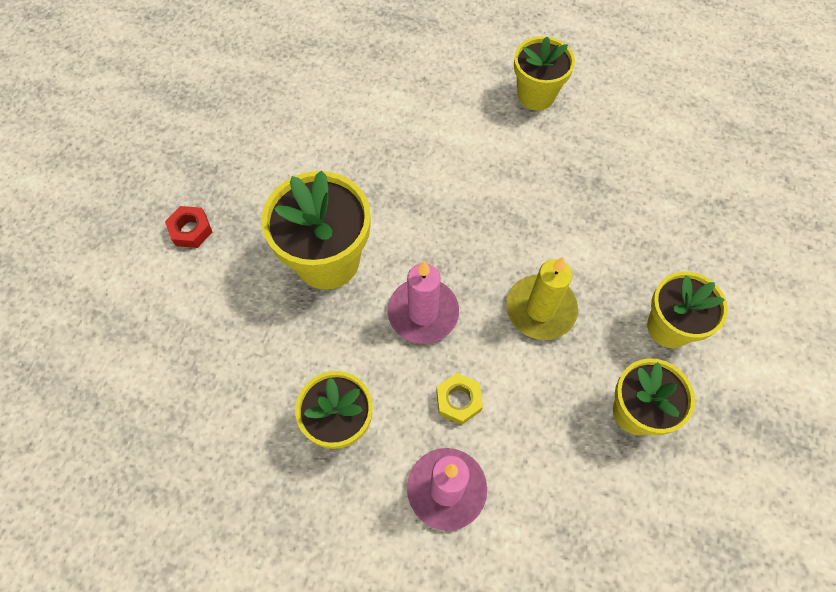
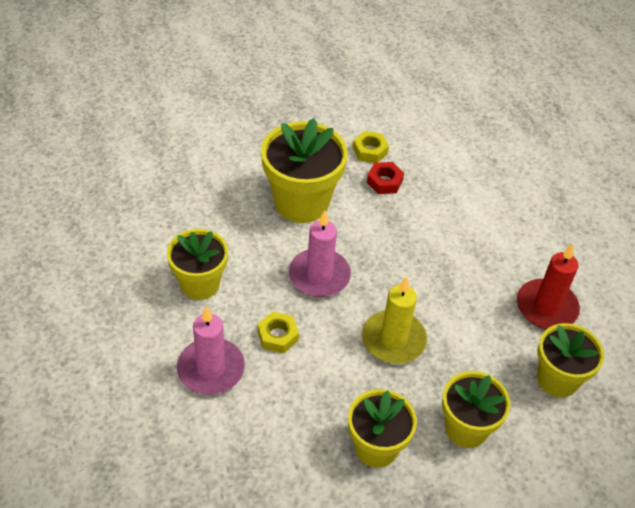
camera: 45 degrees right, 15 degrees down
(191, 230) = (249, 125): red nut -> red nut (384, 182)
(323, 158) = (370, 151): none -> yellow nut
(536, 95) = (561, 228): yellow flower pot -> yellow flower pot (557, 379)
(601, 171) = (546, 307): none -> red candle

